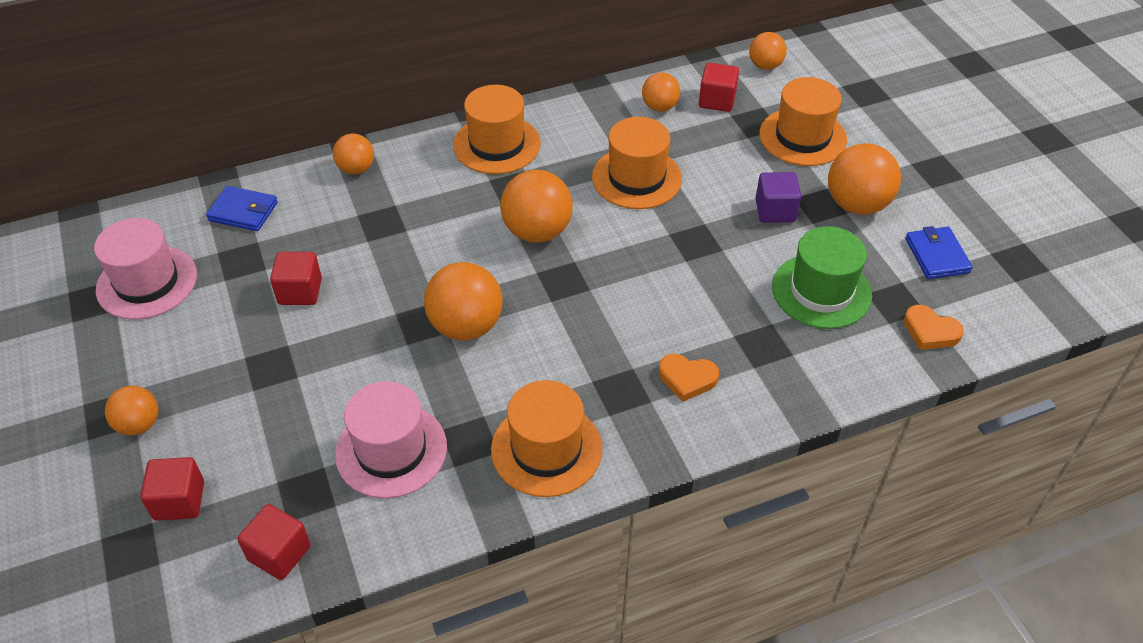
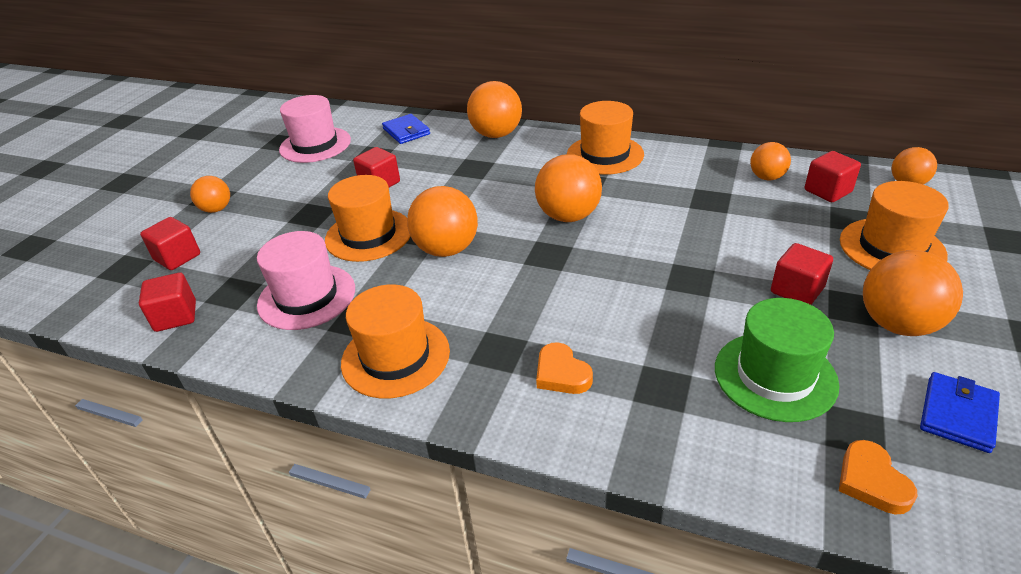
camera: 45 degrees right, 10 degrees down
(356, 169) = (496, 134): orange ball -> orange ball, size x1.68
(636, 178) = (690, 215): orange hat -> orange hat (369, 235)
(775, 211) = (797, 290): purple cube -> red cube

